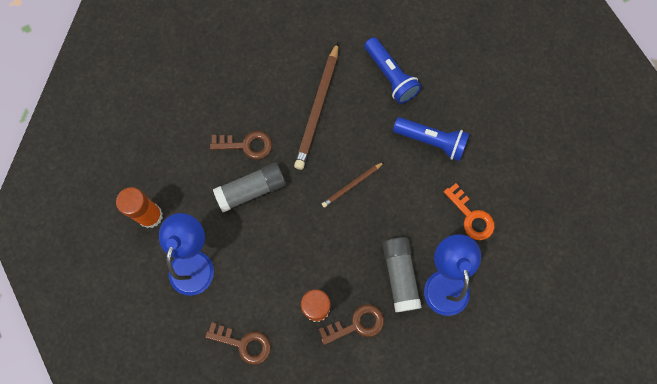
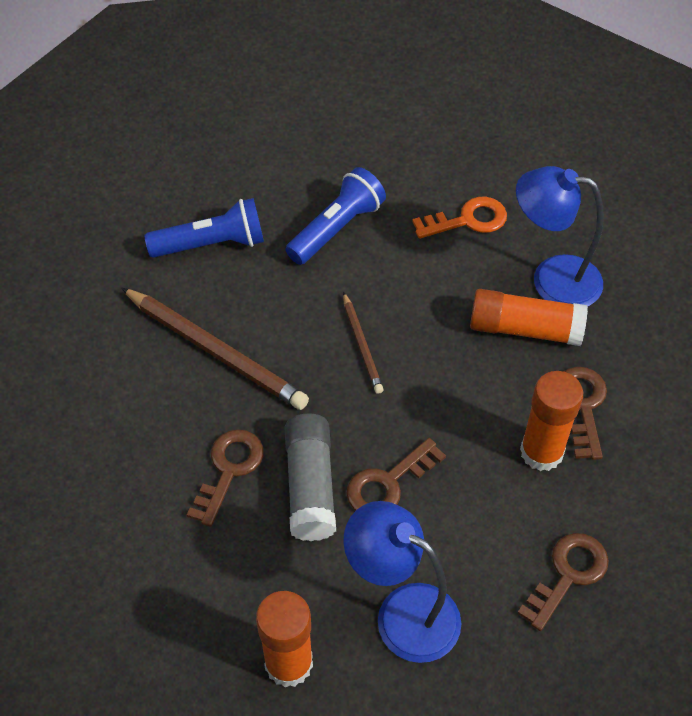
camera: 70 degrees left, 20 degrees down
(267, 230) = (388, 483): none -> brown key
(400, 275) = (524, 329): grey glue stick -> orange glue stick

